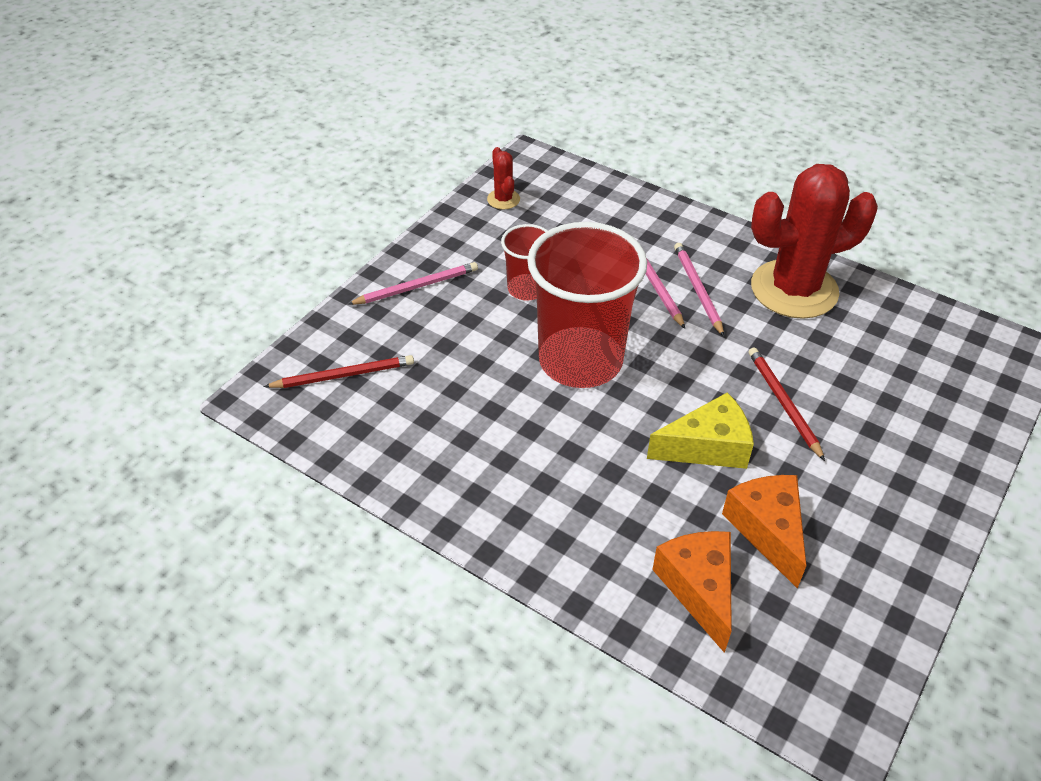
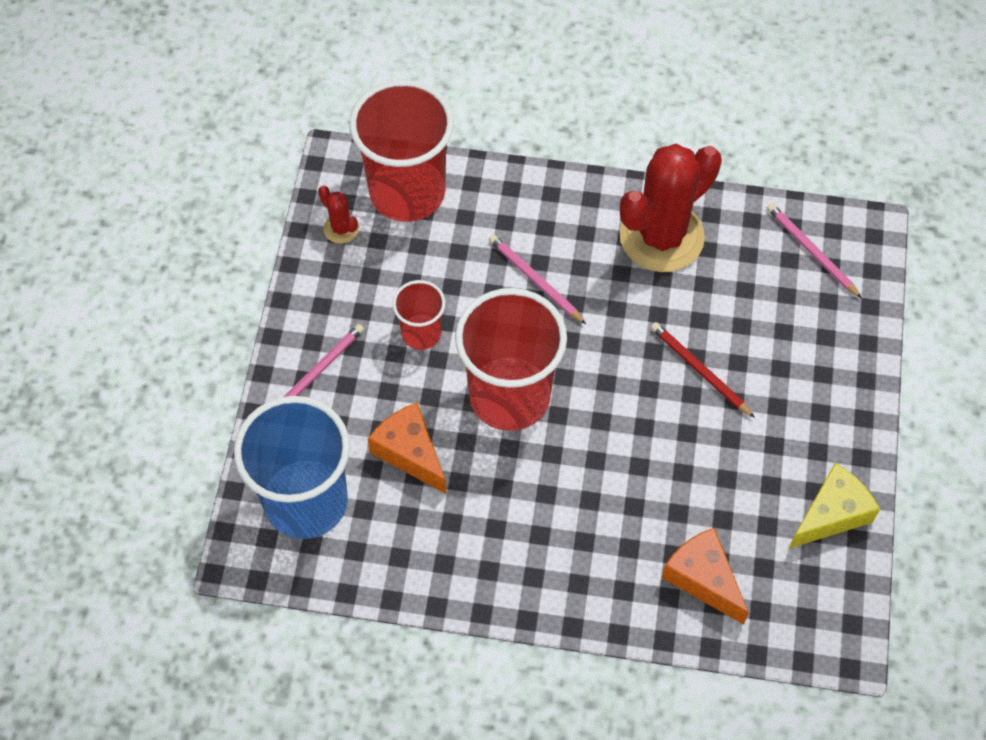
camera: 25 degrees left, 15 degrees up
(343, 375) = (306, 501): red pencil -> blue cup
(575, 193) = (407, 192): none -> red cup
(697, 290) = (577, 272): pink pencil -> pink pencil (811, 251)
(707, 447) = (655, 442): yellow cheese -> yellow cheese (831, 514)
(767, 530) = (734, 503): orange cheese -> orange cheese (410, 453)

